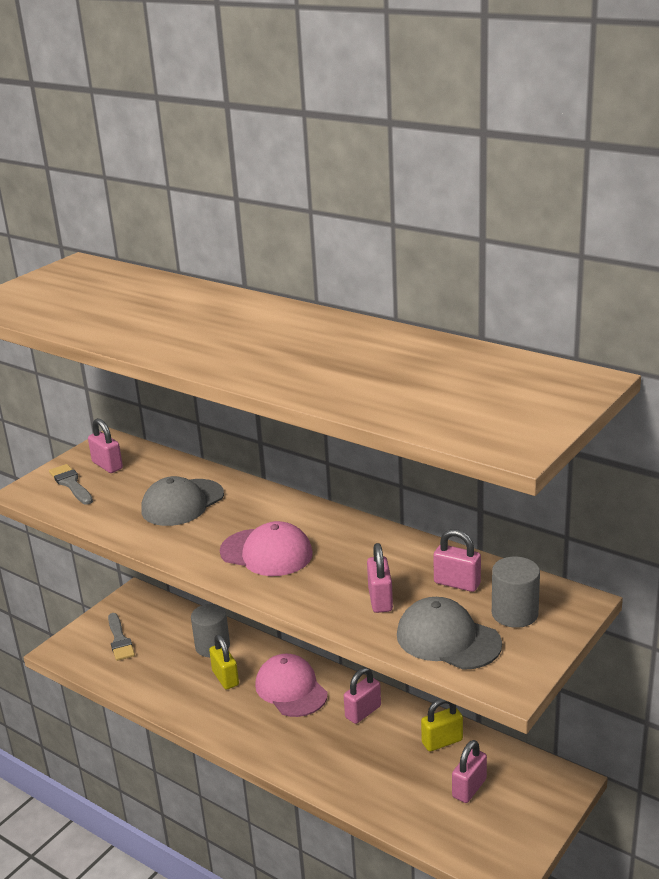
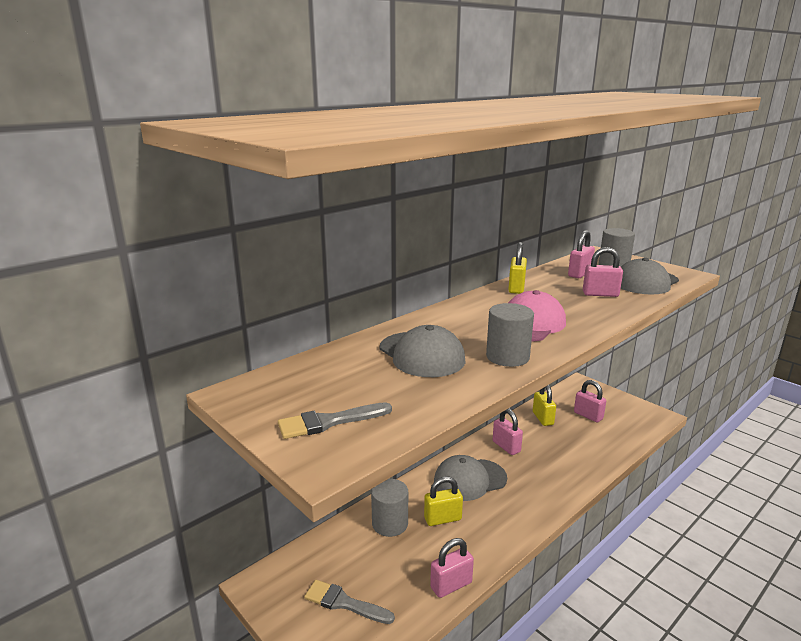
camera: 80 degrees left, 5 degrees down
(107, 465) = (300, 395): pink padlock -> pink padlock (451, 585)
(120, 640) = (344, 603): grey brush -> grey brush turned 150 degrees counterclockwise
(185, 546) = (507, 357): none -> grey cylinder
(291, 689) = (469, 480): pink cap -> grey cap
(376, 538) = (516, 288): none -> yellow padlock

